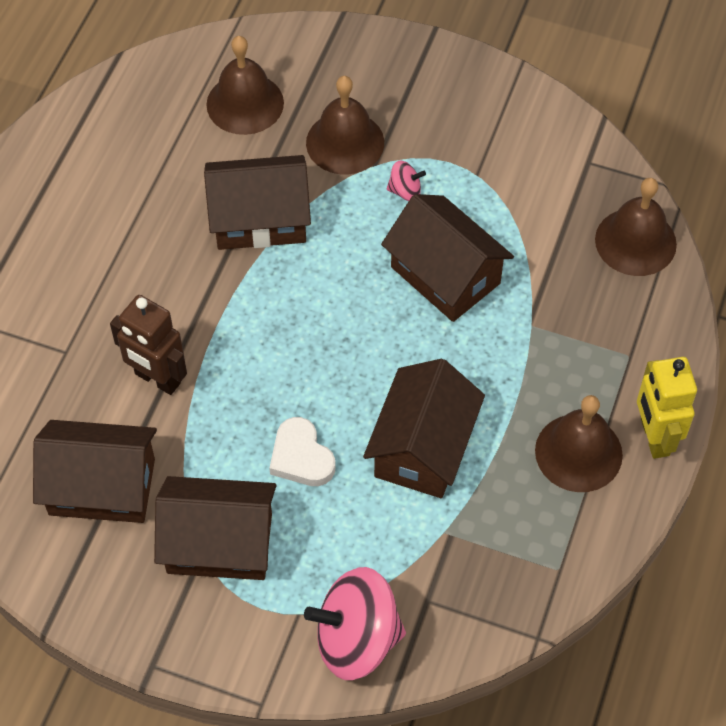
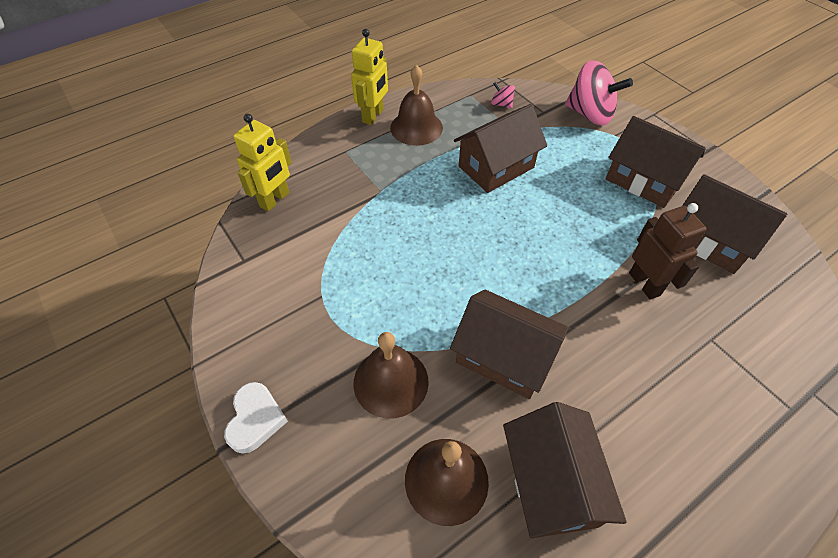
camera: 145 degrees left, 5 degrees down
(301, 457) = (570, 195): white heart -> white heart (255, 419)
(405, 191) = (380, 314): pink spinning top -> pink spinning top (501, 104)
(445, 275) = (404, 243): brown house -> brown house (551, 483)
(635, 241) = (275, 200): brown bell -> yellow robot

